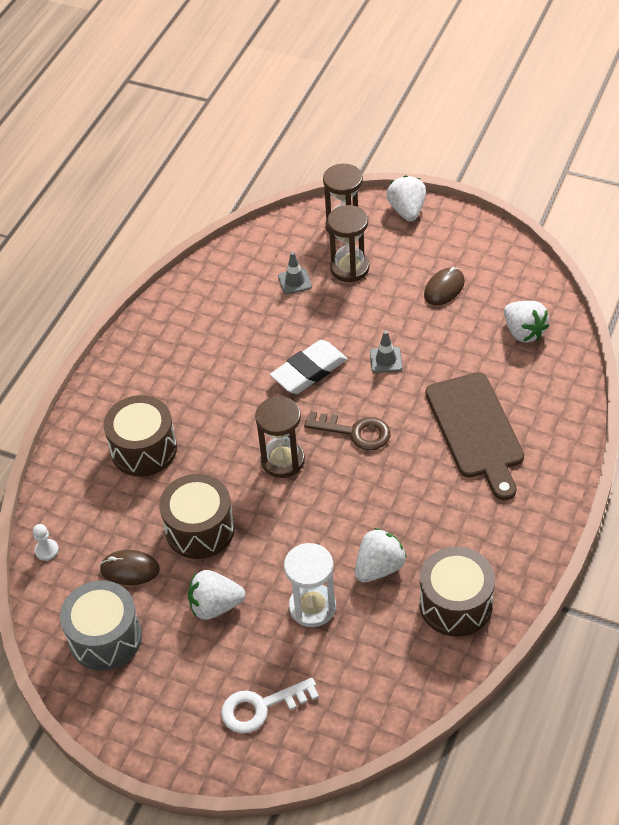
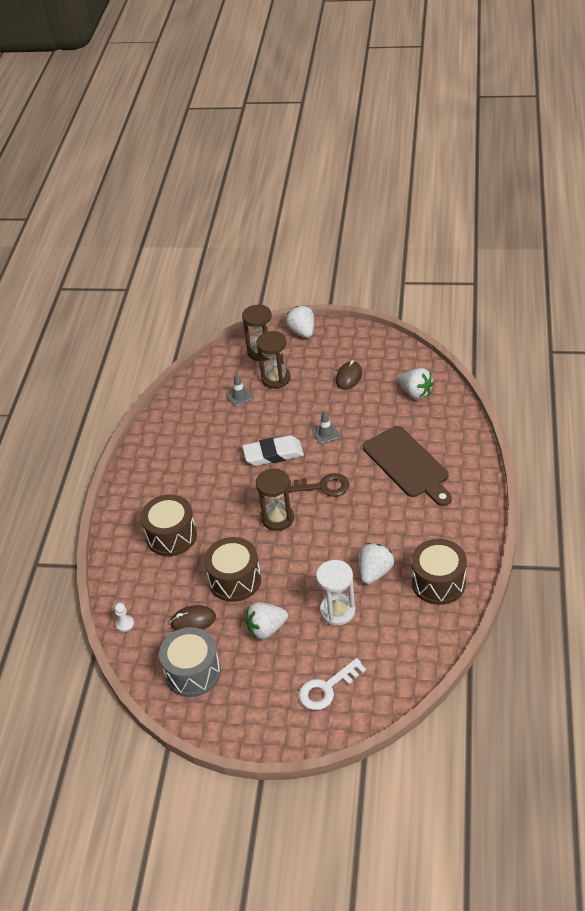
camera: 15 degrees left, 5 degrees down
(309, 371) = (273, 454): white eraser -> white eraser turned 45 degrees clockwise

